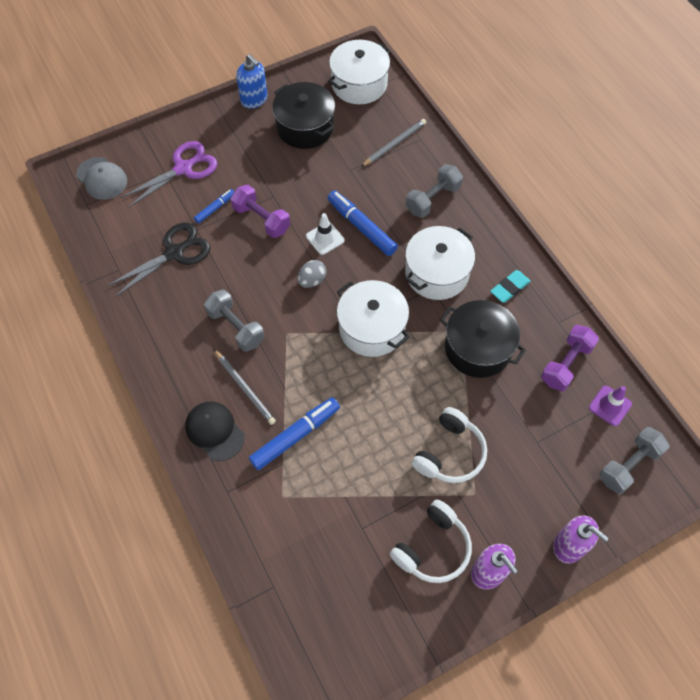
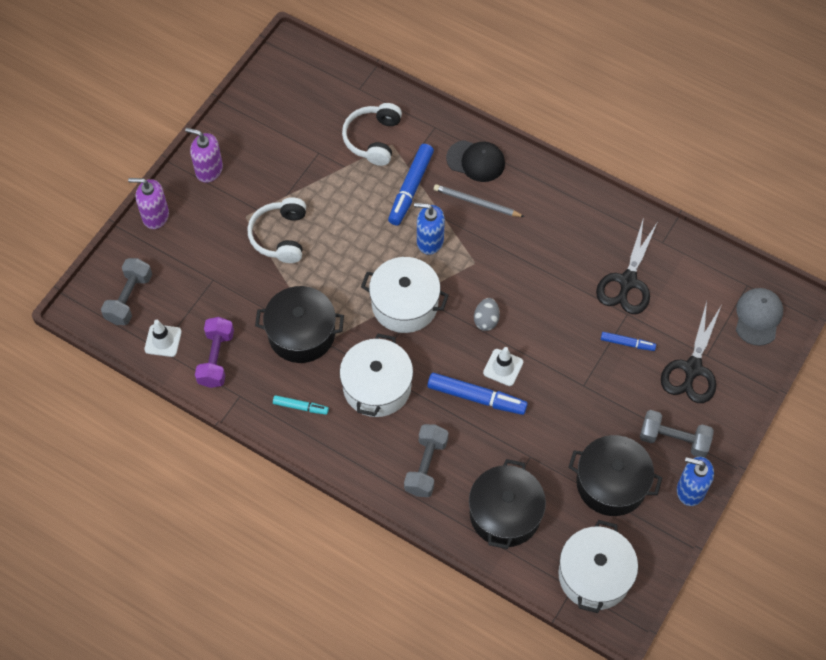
camera: 150 degrees right, 0 degrees up
(102, 178) = (758, 317): grey cap -> grey cap turned 90 degrees clockwise
(183, 168) = (692, 368): purple scissors -> black scissors
(215, 208) = (627, 343): blue marker -> blue marker turned 90 degrees counterclockwise
(236, 327) = (521, 246): grey dumbbell -> grey dumbbell (673, 440)
(261, 219) = (576, 355): purple dumbbell -> none
(312, 374) = (429, 241): none -> blue soap dispenser
(394, 144) = (505, 514): grey pencil -> black pot
(432, 548) = (258, 165): white headphones -> white headphones (373, 139)
(509, 288) = (300, 407): turquoise eraser -> turquoise marker
(610, 406) = (163, 340): purple traffic cone -> white traffic cone

